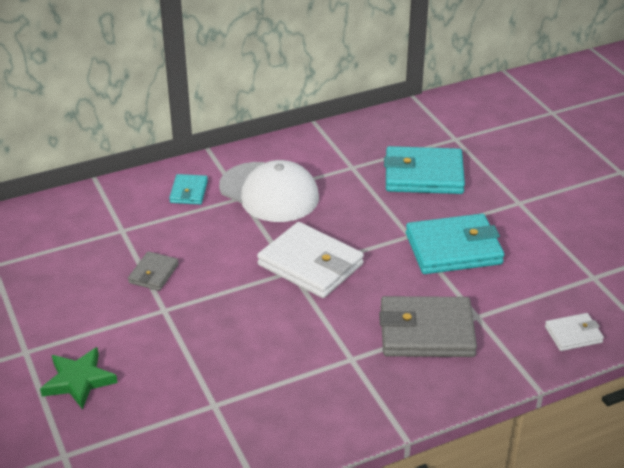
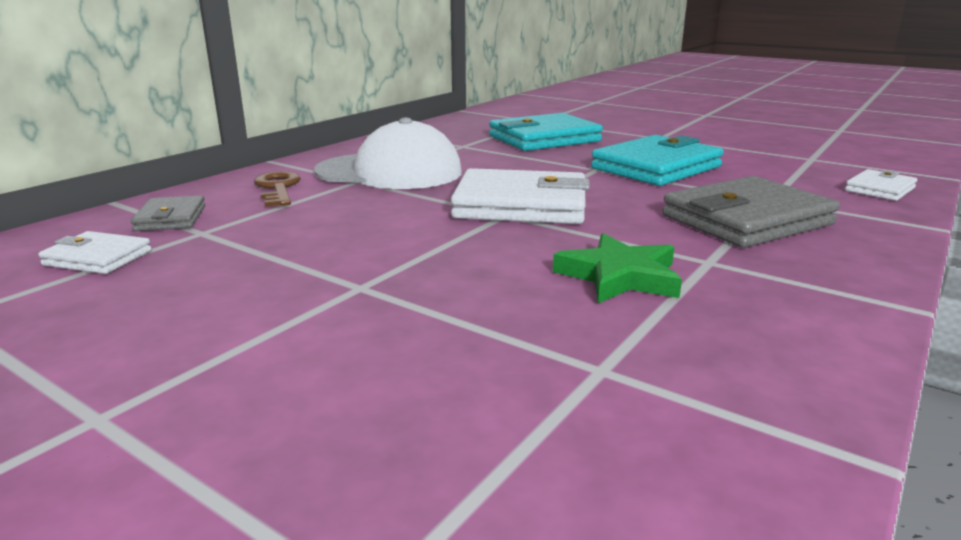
camera: 30 degrees left, 15 degrees down
(65, 238) = (98, 258): none -> white wallet
(78, 381) = (276, 425): green star -> green star (620, 276)
(153, 274) = (300, 257): grey wallet -> grey wallet (171, 218)
(189, 192) = (278, 188): turquoise wallet -> brown key

